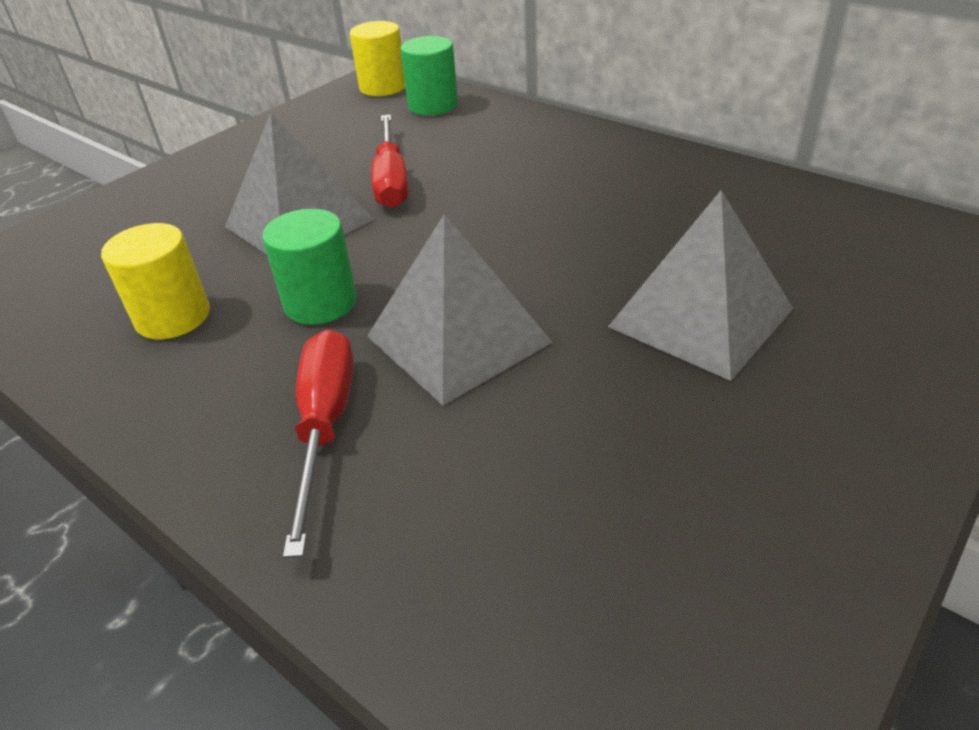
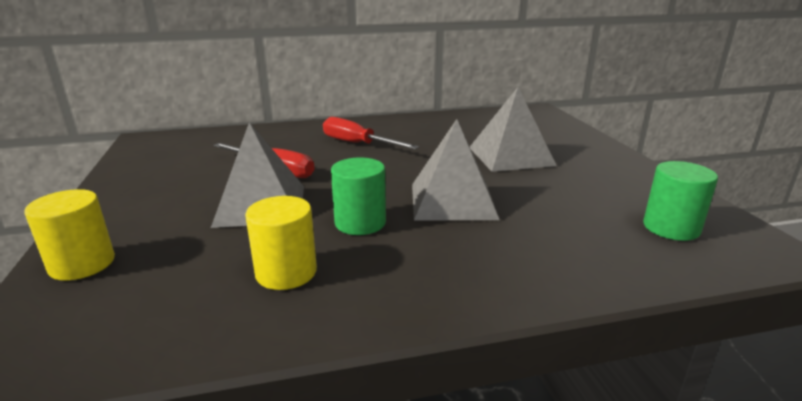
camera: 55 degrees left, 15 degrees down
(325, 426) = (476, 253): red screwdriver -> red screwdriver (358, 144)
(383, 87) = (161, 141): yellow cylinder -> yellow cylinder (82, 264)
(433, 105) = (219, 139): green cylinder -> green cylinder (671, 228)

